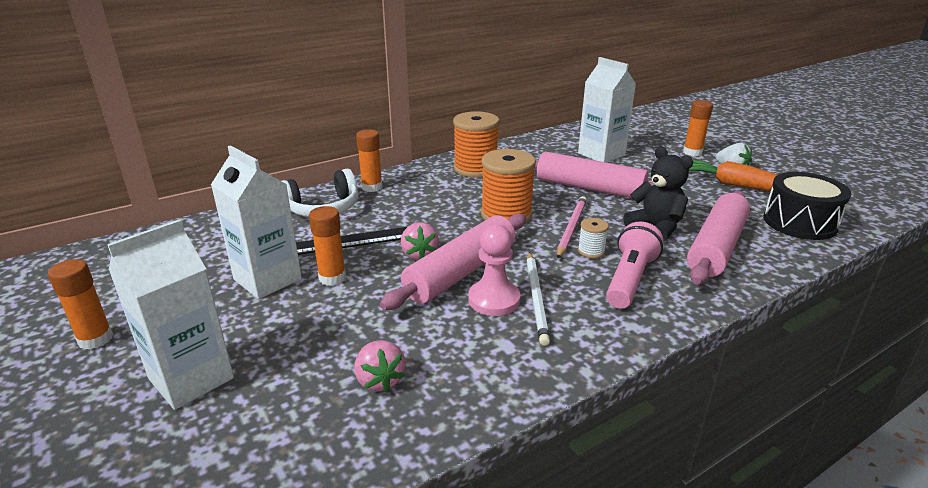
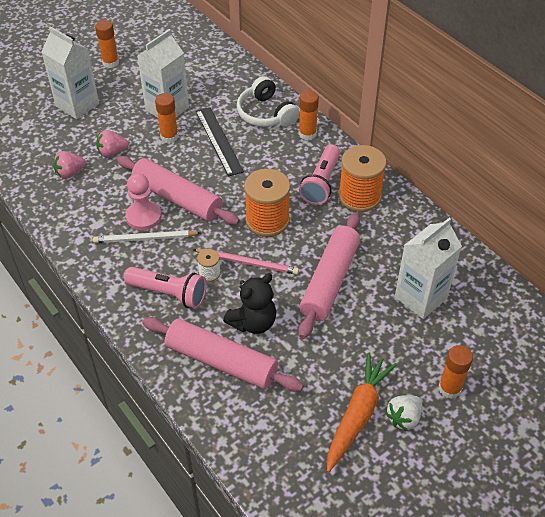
camera: 85 degrees right, 20 degrees up
(419, 254) = (200, 174): pink strawberry -> pink strawberry (112, 152)
(452, 184) = (321, 183): none -> pink flashlight
(799, 222) = (275, 446): black drum -> none

